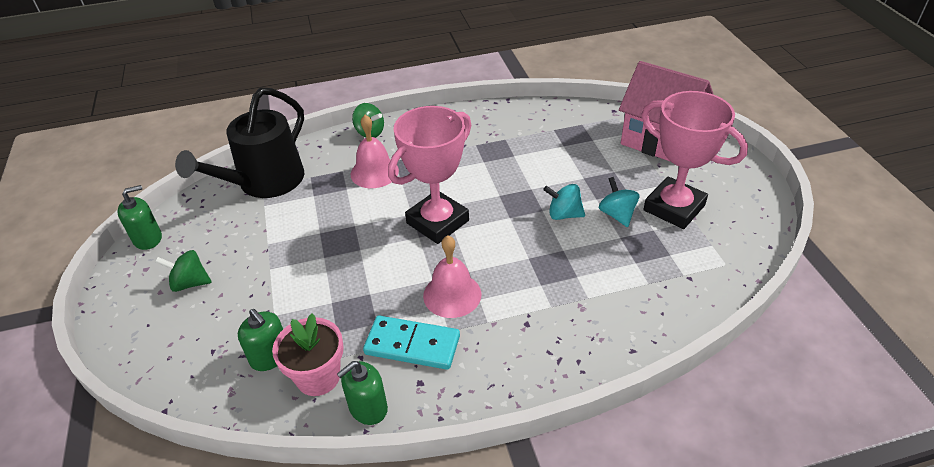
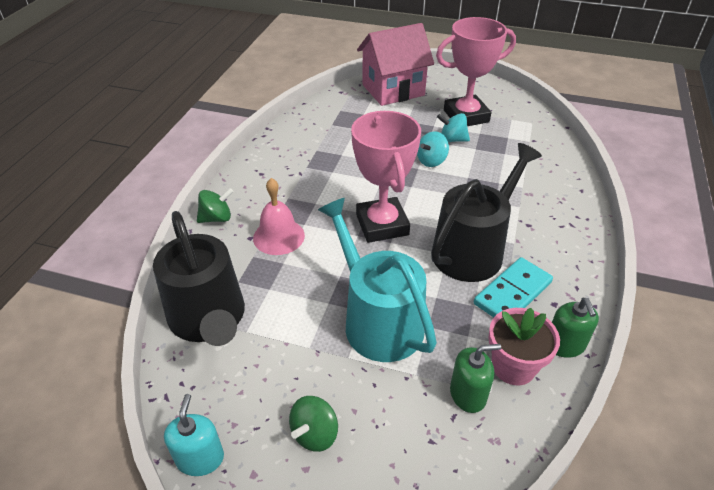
camera: 60 degrees left, 0 degrees up
(148, 238) = (200, 458): green soap dispenser -> turquoise soap dispenser
(319, 269) = (378, 320): none -> turquoise watering can
(452, 295) = (472, 250): pink bell -> black watering can

